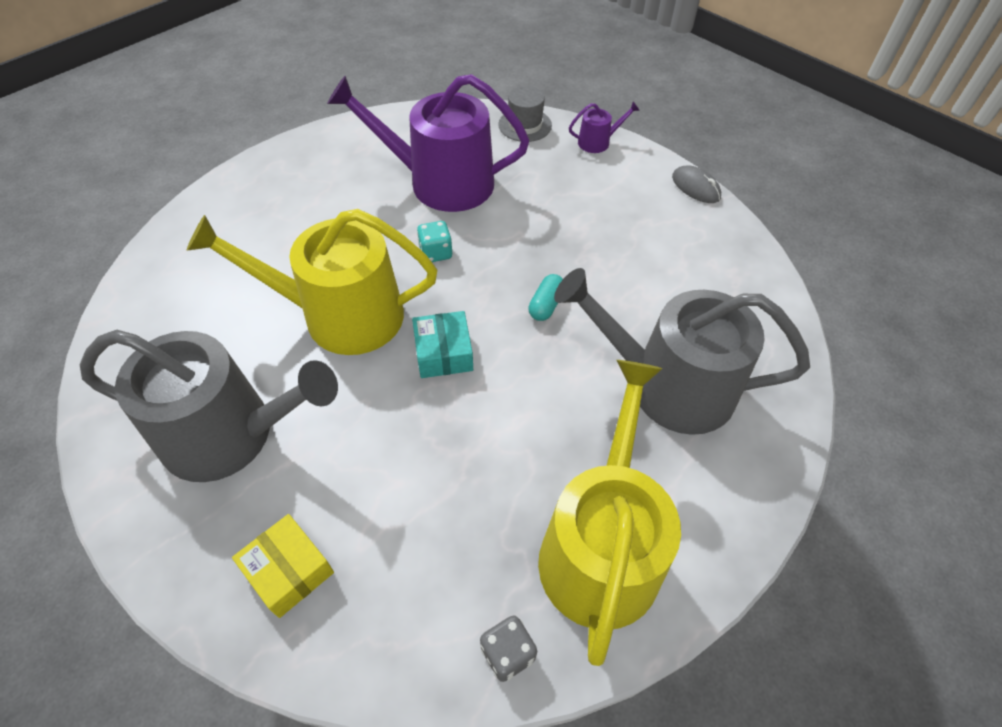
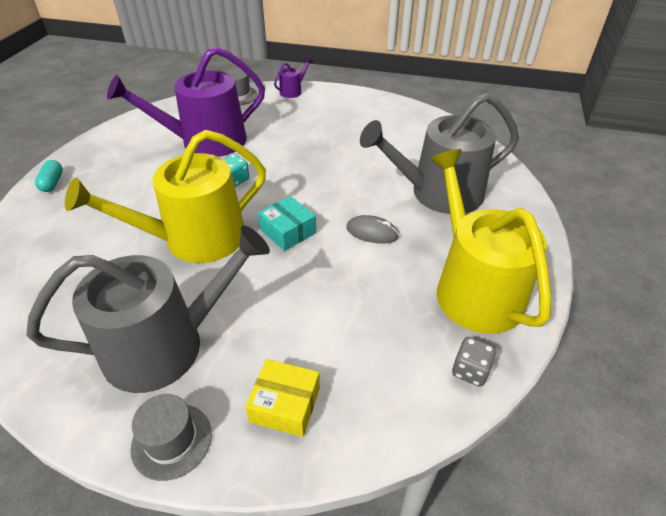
camera: 30 degrees left, 10 degrees down
(167, 545) = (171, 440): none -> grey hat
(546, 305) = (332, 181): turquoise capsule -> turquoise capsule (52, 183)
(695, 187) = (369, 96): grey mouse -> grey mouse (372, 232)

